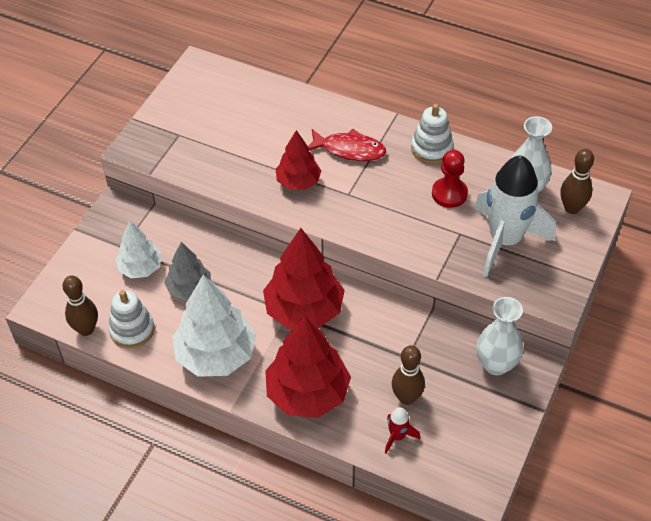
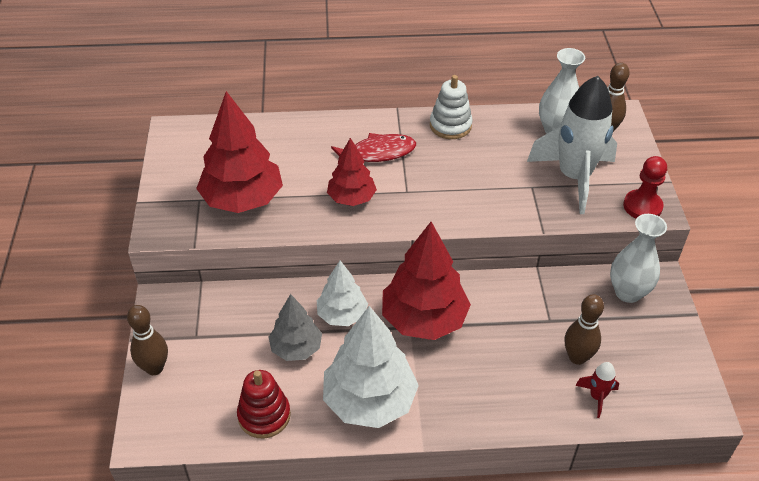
camera: 30 degrees left, 5 degrees down
(86, 329) = (213, 438): brown bowling pin -> brown bowling pin (154, 368)
(132, 330) = (264, 415): white stacking toy -> red stacking toy
(140, 268) = (230, 349): white tree -> white tree (342, 315)
(308, 393) = (486, 396): red tree -> red tree (242, 199)
(449, 193) = (496, 157): red pawn -> red pawn (642, 206)

